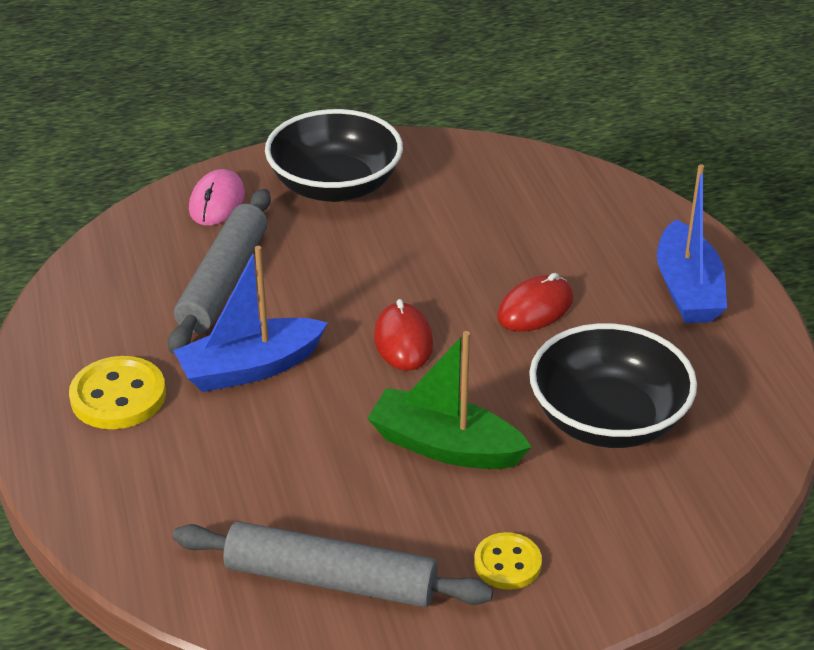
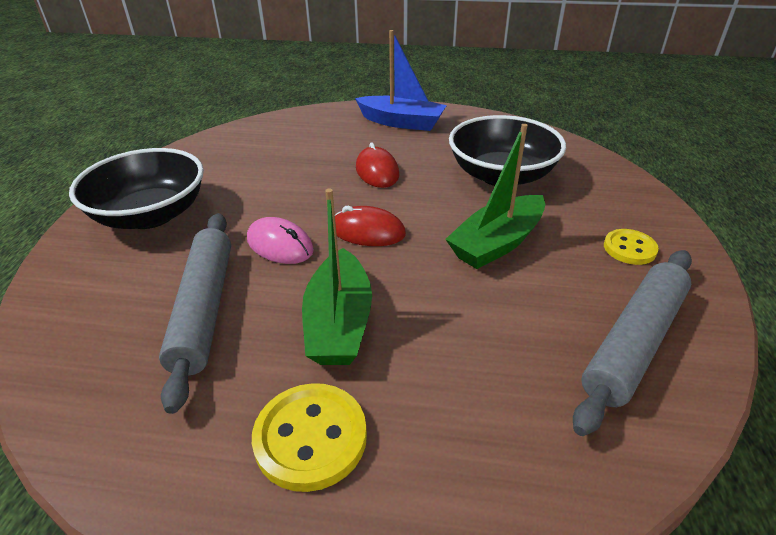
camera: 65 degrees left, 0 degrees up
(217, 202) = (86, 284): pink mouse -> pink mouse (280, 245)
(223, 282) = (204, 309): grey rolling pin -> grey rolling pin turned 45 degrees clockwise
(250, 368) = (339, 323): blue boat -> green boat

